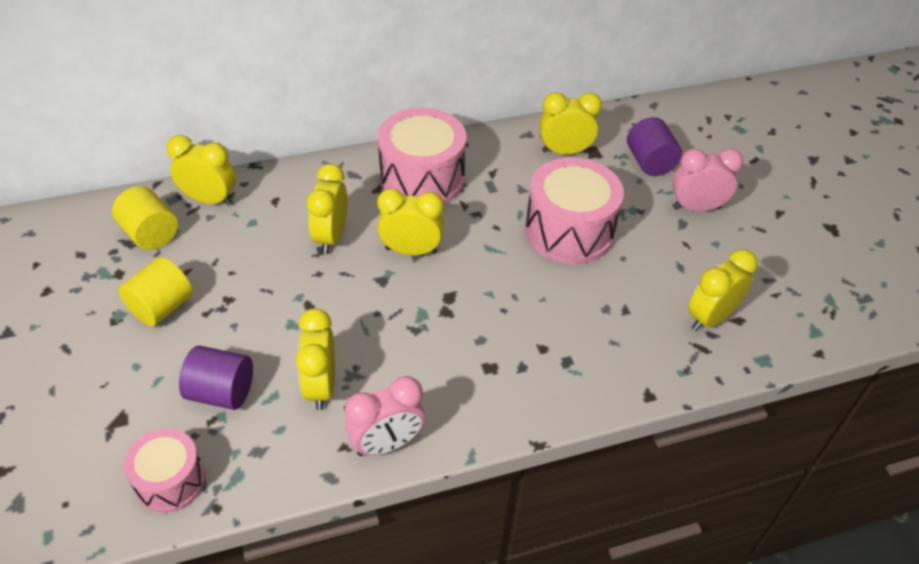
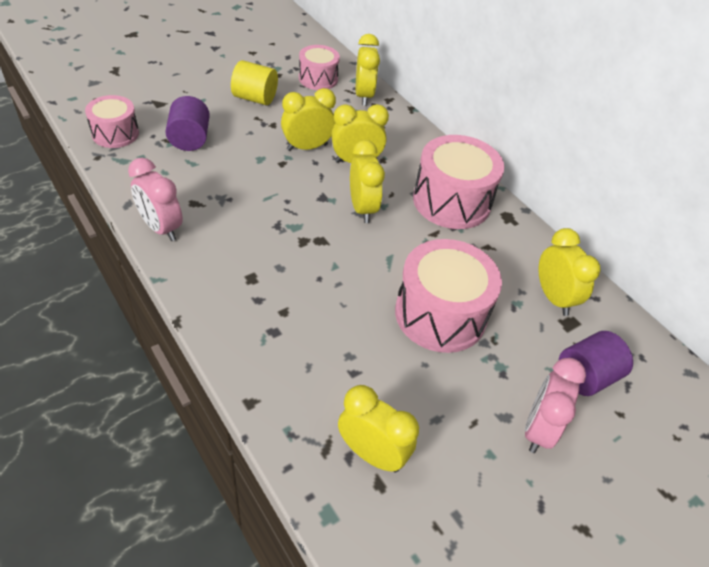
camera: 70 degrees right, 0 degrees up
(150, 234) = (318, 79): yellow cylinder -> pink drum
(321, 386) = (206, 184): yellow clock -> yellow clock (307, 147)
(696, 208) = (538, 429): pink clock -> pink clock turned 135 degrees counterclockwise

